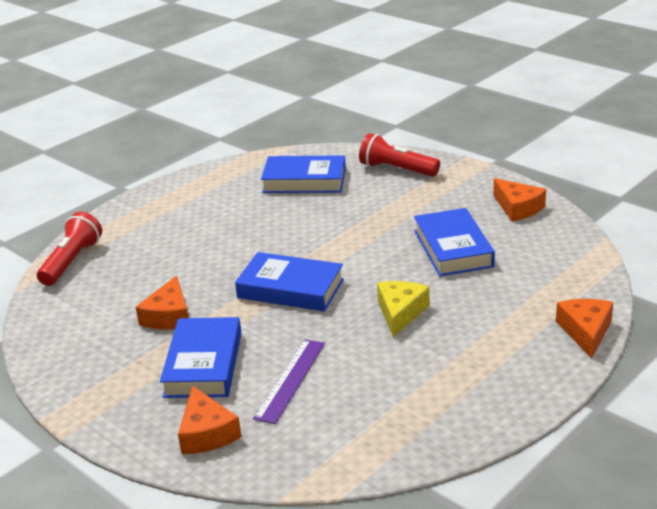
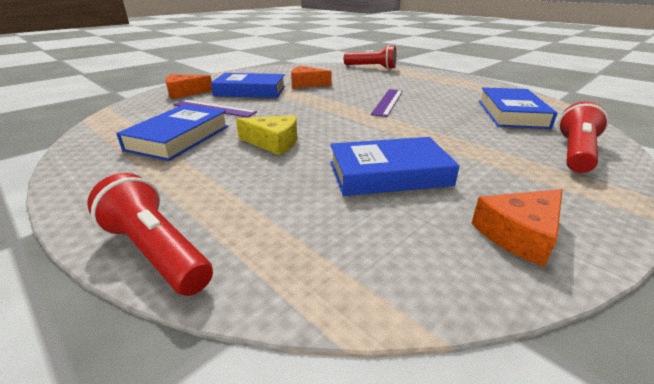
camera: 90 degrees right, 0 degrees up
(263, 248) = (388, 102): none -> purple ruler
(290, 288) = (327, 109): blue book -> blue book (179, 138)
(585, 331) = (156, 251): orange cheese -> red flashlight

